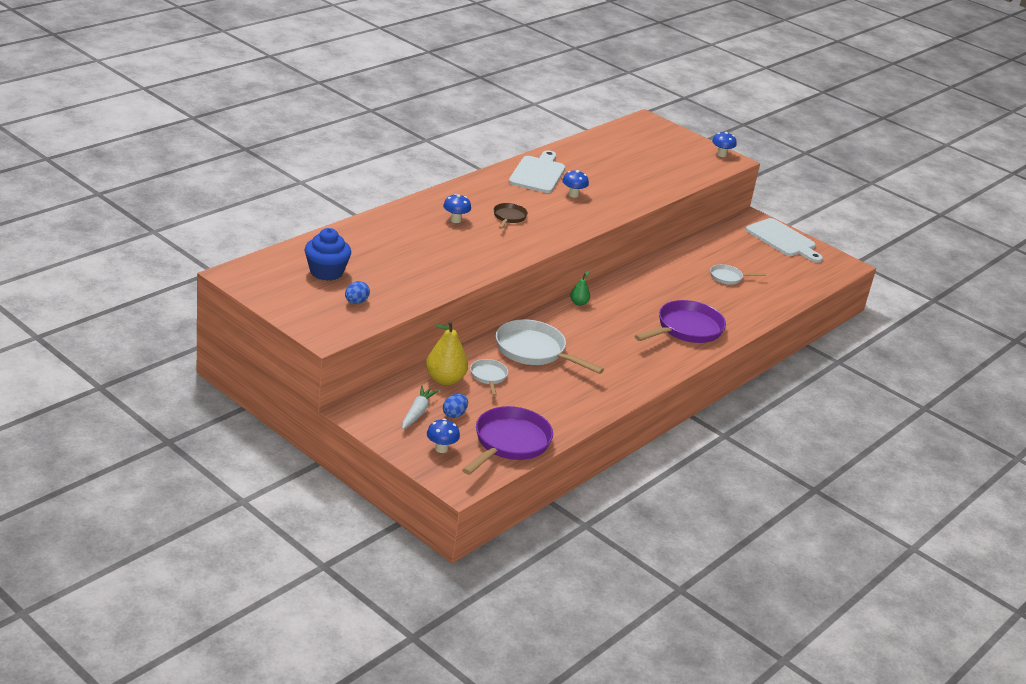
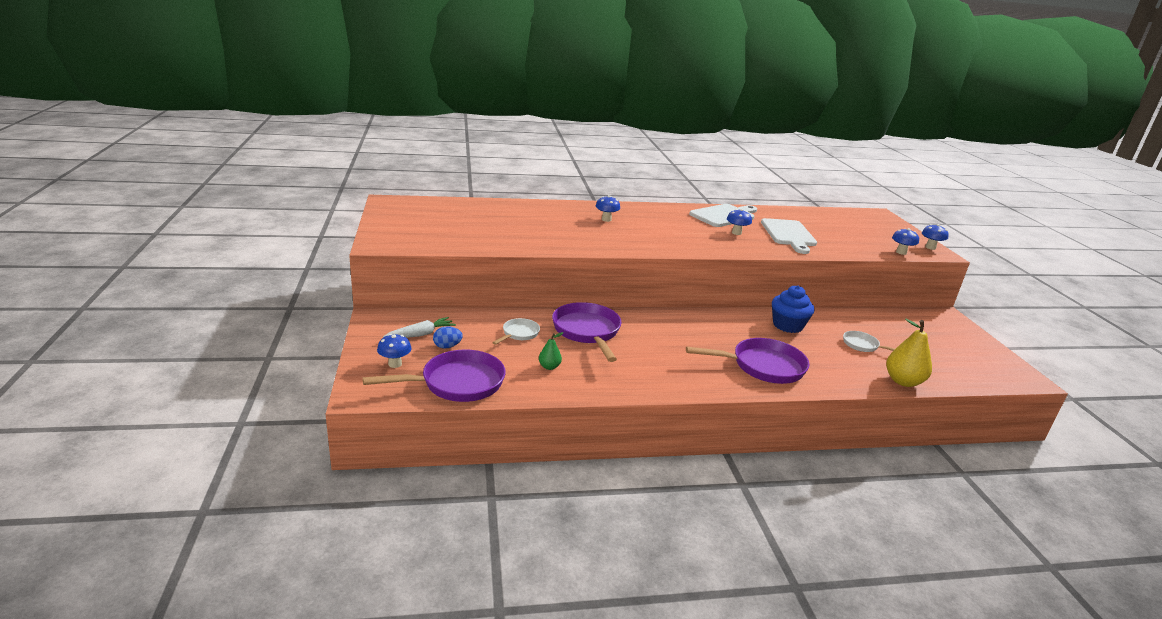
camera: 40 degrees right, 5 degrees down
(326, 272) = (452, 216): blue cupcake -> blue cupcake (787, 325)
(356, 302) = (440, 236): blue egg -> none
(445, 379) = (480, 323): yellow pear -> yellow pear (903, 381)
(509, 217) = (654, 229): brown pan -> none
(534, 351) = (587, 331): white pan -> purple pan
(578, 303) = (679, 315): green pear -> green pear (549, 367)
(708, 170) = (901, 252): none -> blue mushroom
(783, 240) = (964, 338): white cutting board -> white cutting board (788, 234)

